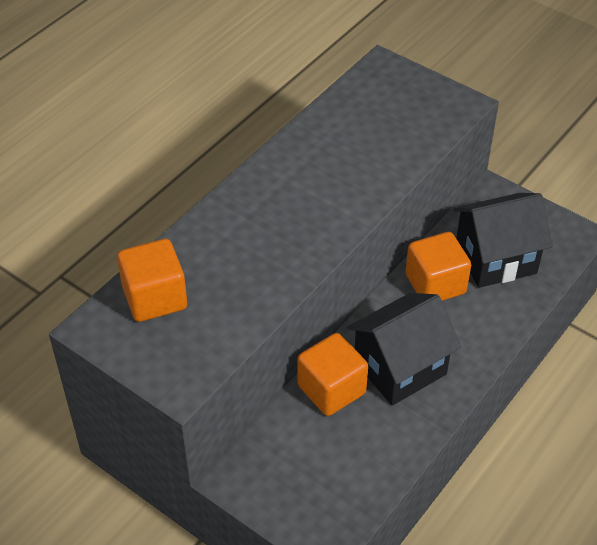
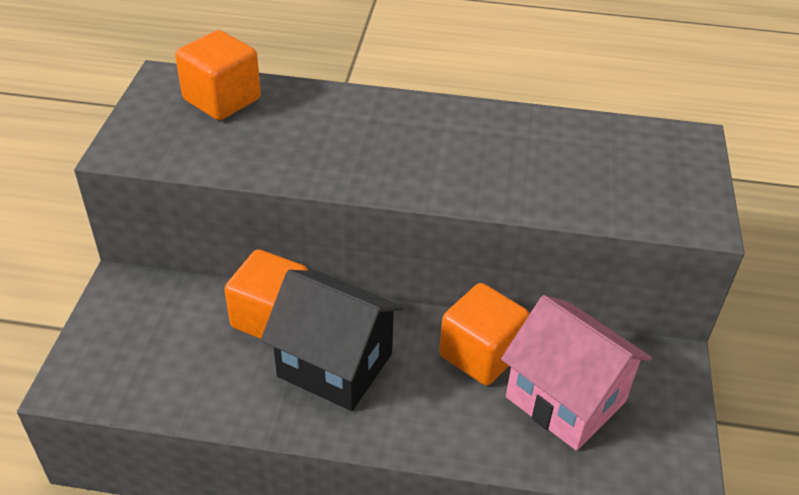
camera: 60 degrees right, 5 degrees down
(495, 259) = (565, 399): black house -> pink house

